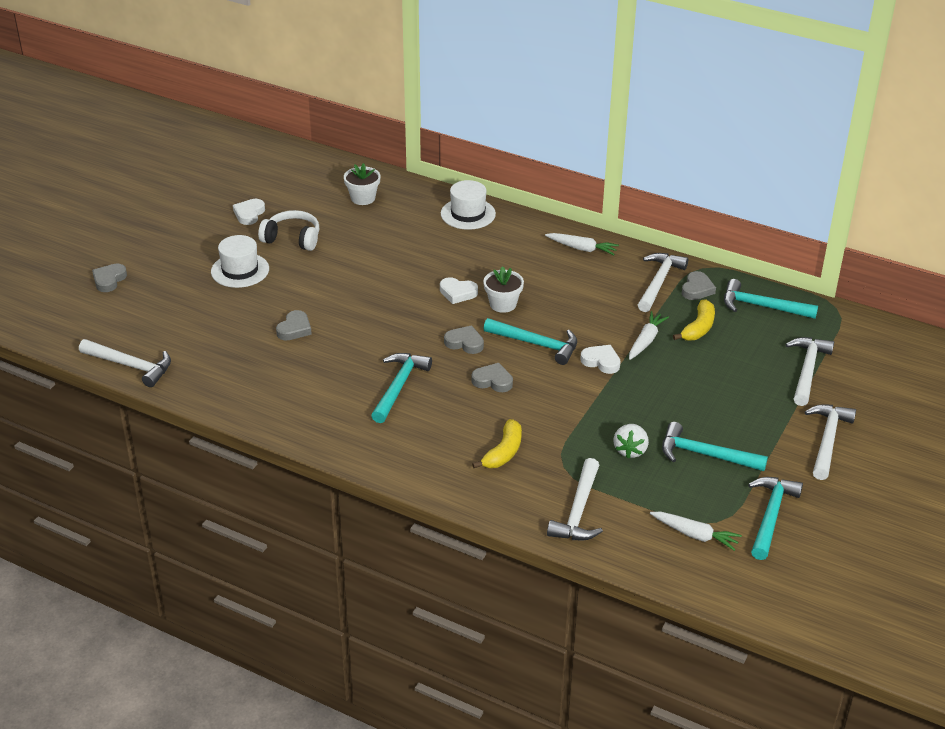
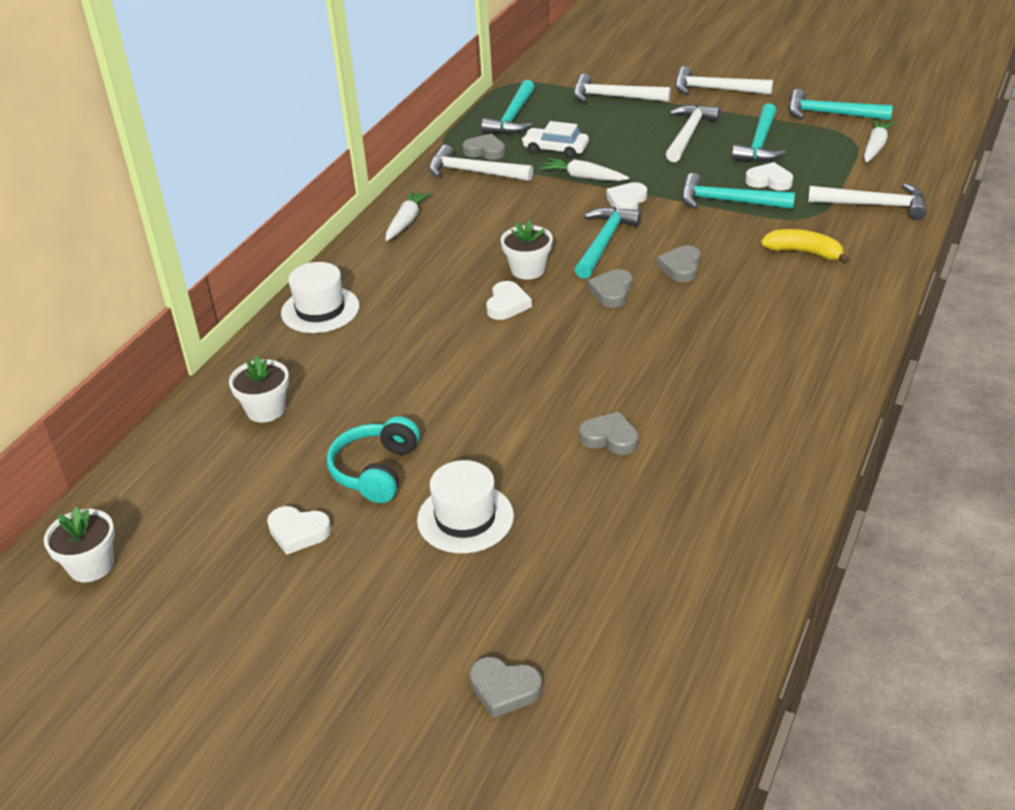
camera: 90 degrees left, 0 degrees up
(131, 366) = (741, 606): white hammer -> white hammer (688, 134)
(247, 153) = (91, 565): none -> white flower pot
(292, 239) = (375, 471): white headphones -> turquoise headphones
(398, 386) = (712, 334): turquoise hammer -> turquoise hammer (728, 201)
(630, 450) = (769, 181): white strawberry -> white heart
(698, 328) = (555, 149): yellow banana -> white car

